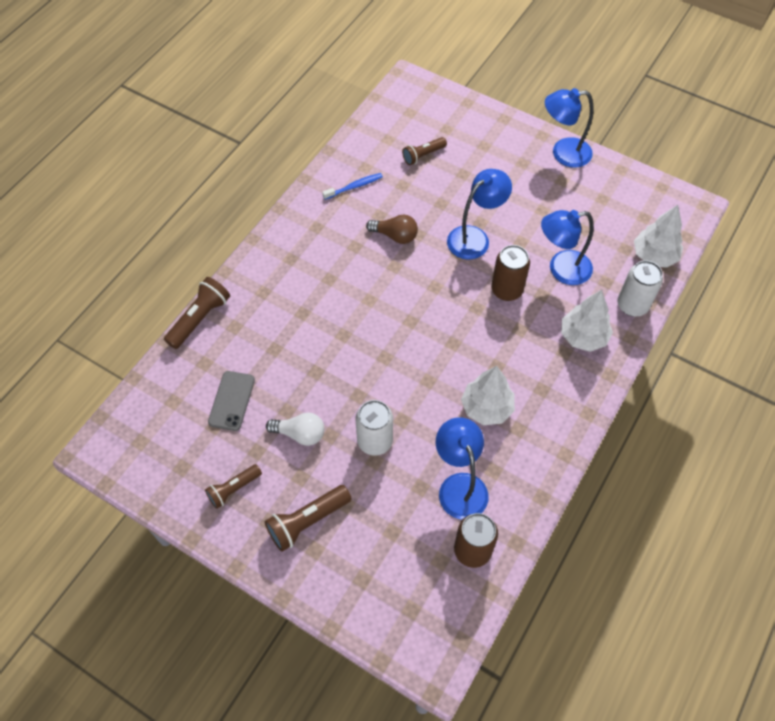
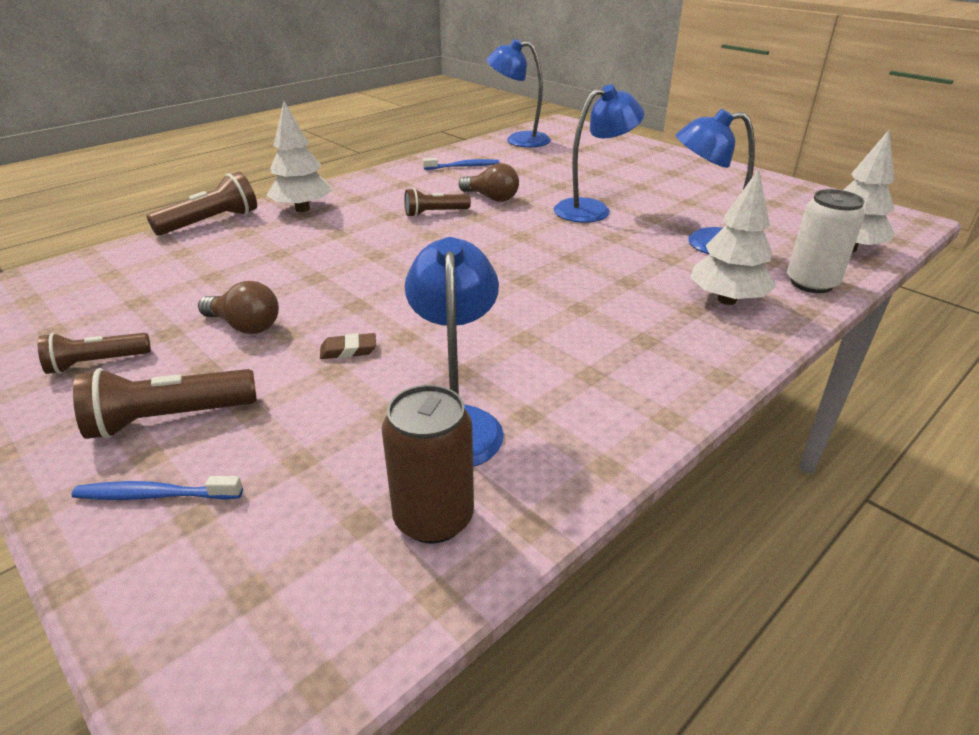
camera: 15 degrees right, 25 degrees down
(232, 401) = (183, 284): grey phone -> none
(300, 434) = (245, 326): white light bulb -> brown light bulb
(335, 572) = (155, 495): none -> blue toothbrush
(375, 441) = (348, 350): white can -> brown eraser
(423, 155) = (554, 158): brown flashlight -> brown flashlight (434, 213)
(486, 408) = (546, 344): white tree -> white tree (302, 209)
(506, 290) = (620, 249): brown can -> none
(563, 153) = (726, 172): blue lamp -> blue lamp (518, 140)

